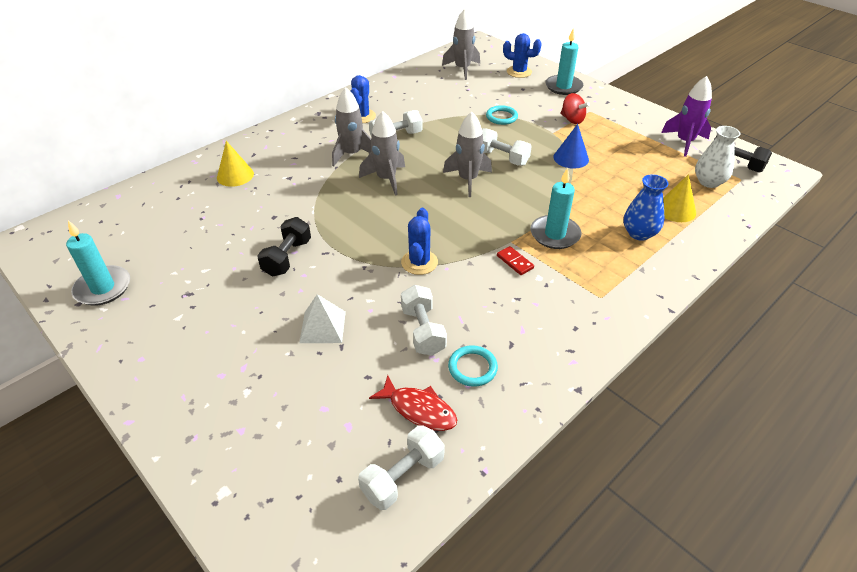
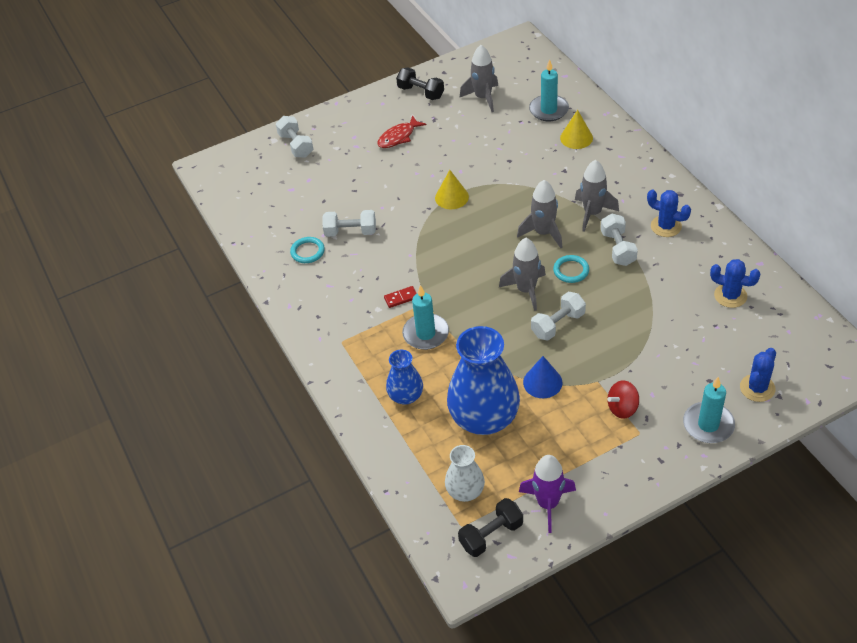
camera: 110 degrees right, 5 degrees up
(103, 288) = (454, 80): turquoise candle -> turquoise candle (548, 110)
(287, 257) = (454, 167): black dumbbell -> black dumbbell (421, 92)
(322, 327) = (375, 182): white pyramid -> none
(403, 476) = (247, 208): white dumbbell -> white dumbbell (296, 145)
(419, 262) = (422, 240): blue cactus -> blue cactus (730, 296)
(419, 409) = (288, 221): red fish -> red fish (398, 137)
(462, 69) = (772, 331): grey rocket -> grey rocket (483, 98)
(501, 117) = (641, 343): turquoise ring -> turquoise ring (571, 270)
(629, 183) = (484, 418): none -> blue vase
(676, 210) = (429, 440): yellow cone -> yellow cone (451, 197)

